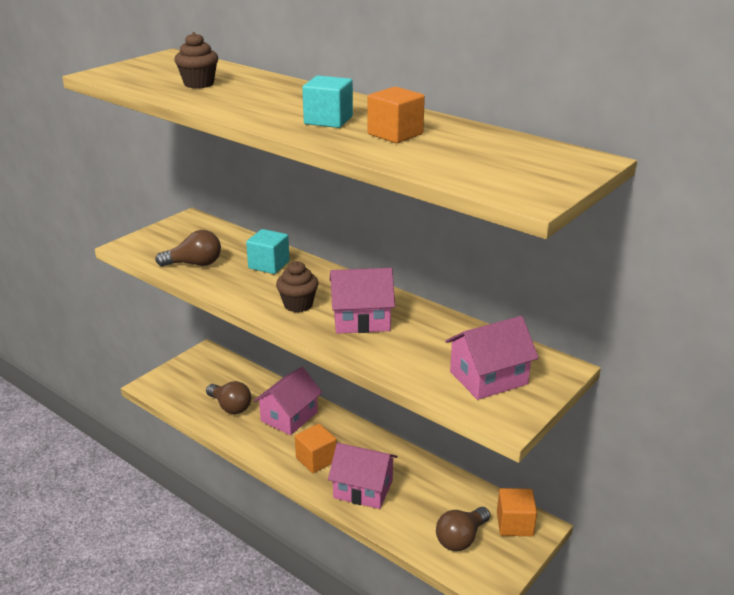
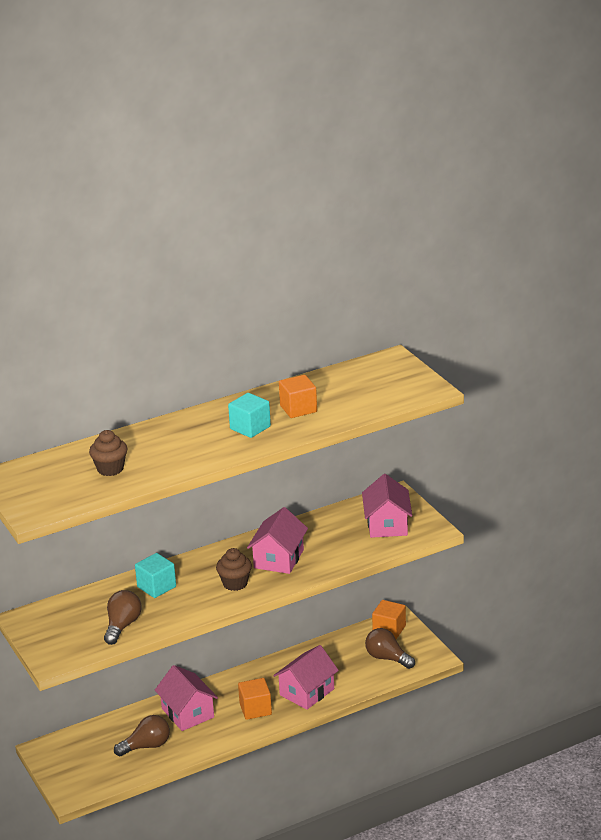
camera: 65 degrees left, 0 degrees up
(461, 538) = (387, 658): brown light bulb -> brown light bulb turned 150 degrees clockwise

